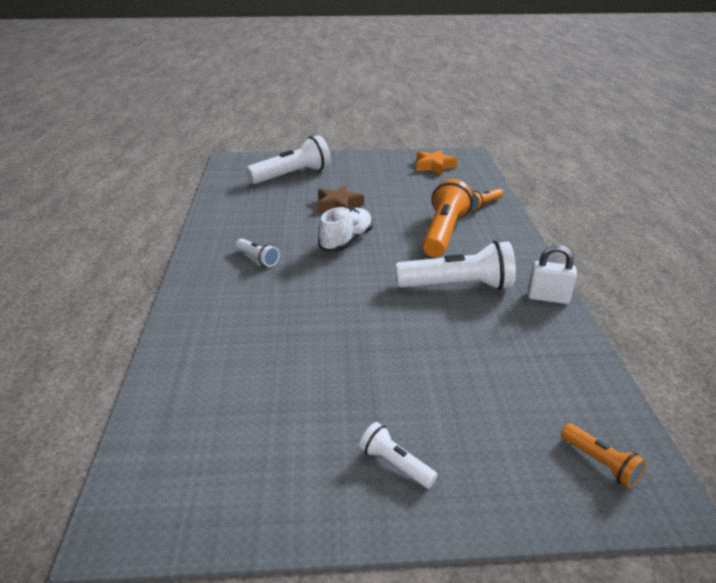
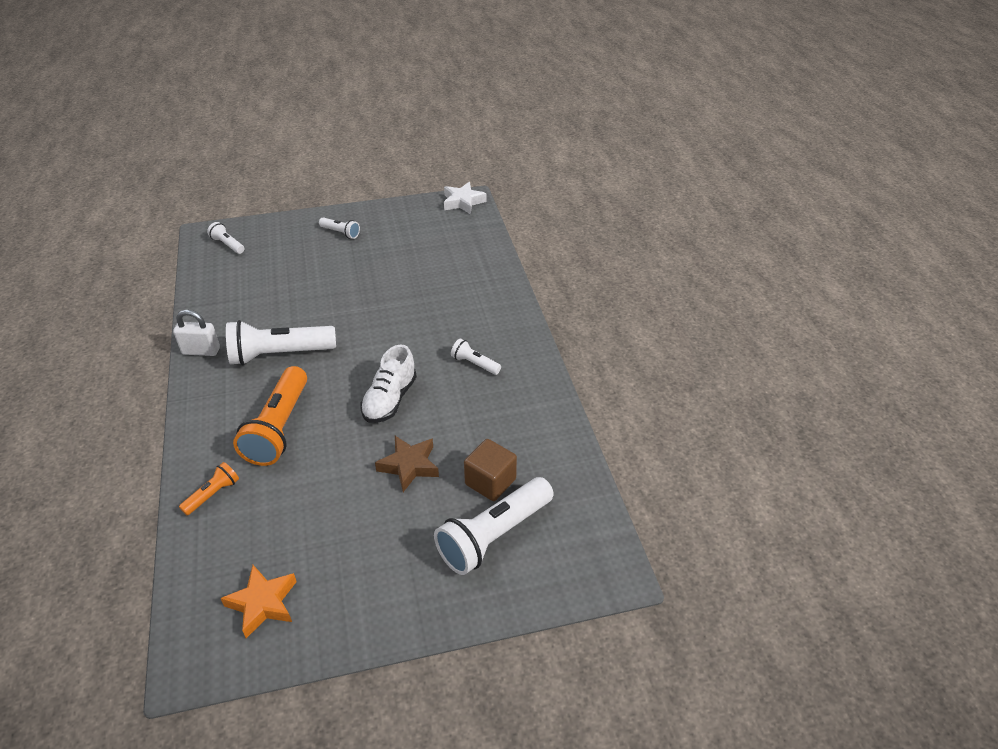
camera: 170 degrees right, 10 degrees up
(136, 520) = (463, 202): none -> white star
(283, 194) = (490, 482): none -> brown cube
(600, 463) = (227, 244): orange flashlight -> white flashlight

